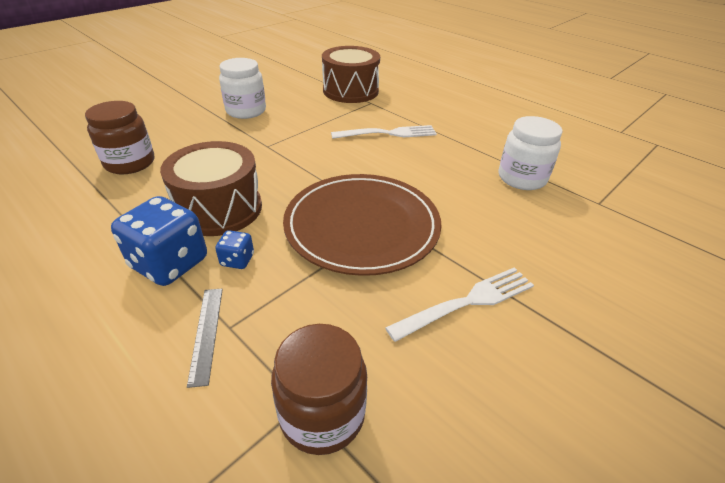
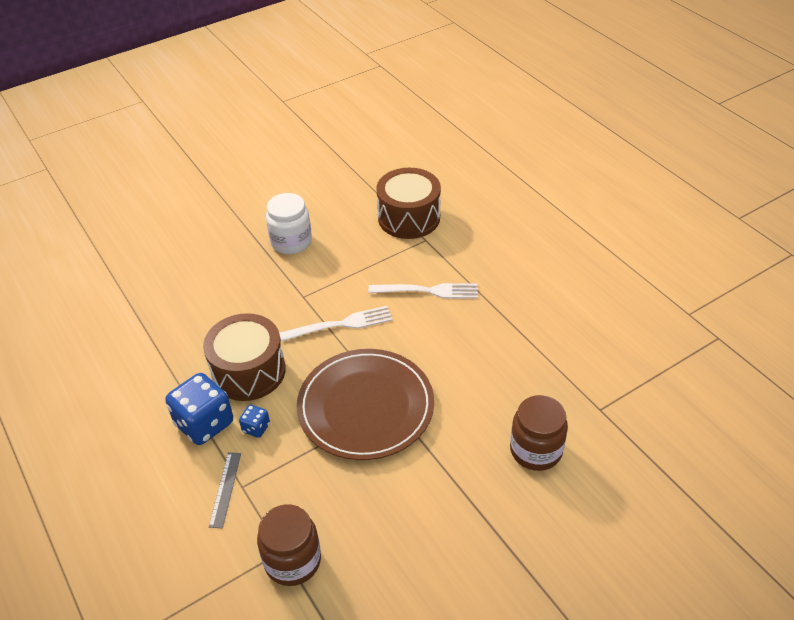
camera: 15 degrees right, 5 degrees up
(130, 163) = (177, 306): brown jar -> brown jar (535, 450)
(467, 302) = (426, 494): white fork -> white fork (340, 324)
(522, 178) = (539, 368): white jar -> none

